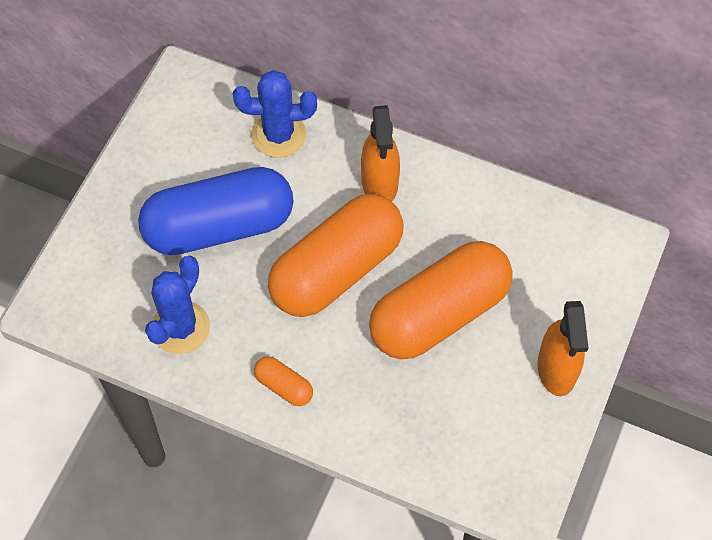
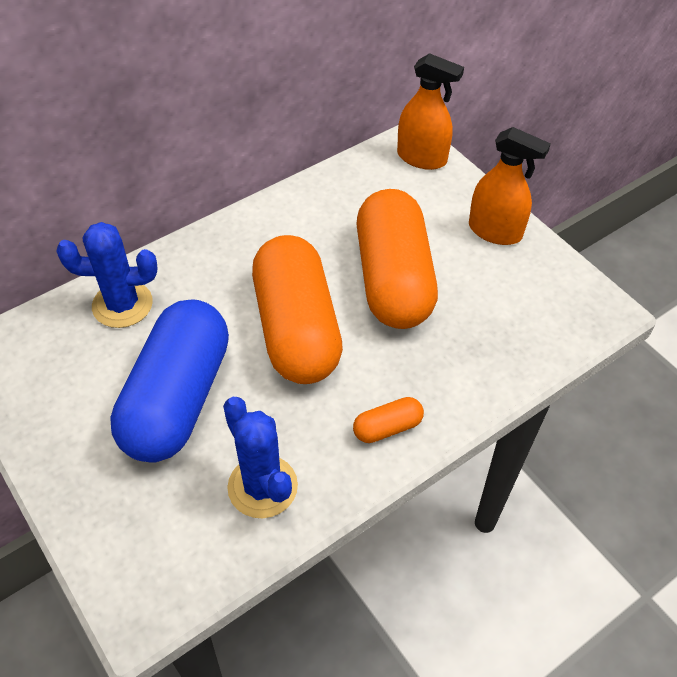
camera: 60 degrees left, 10 degrees down
(278, 135) = (122, 304): blue cactus -> blue cactus turned 60 degrees clockwise
(379, 183) = (236, 258): orange spray bottle -> orange spray bottle (422, 158)

